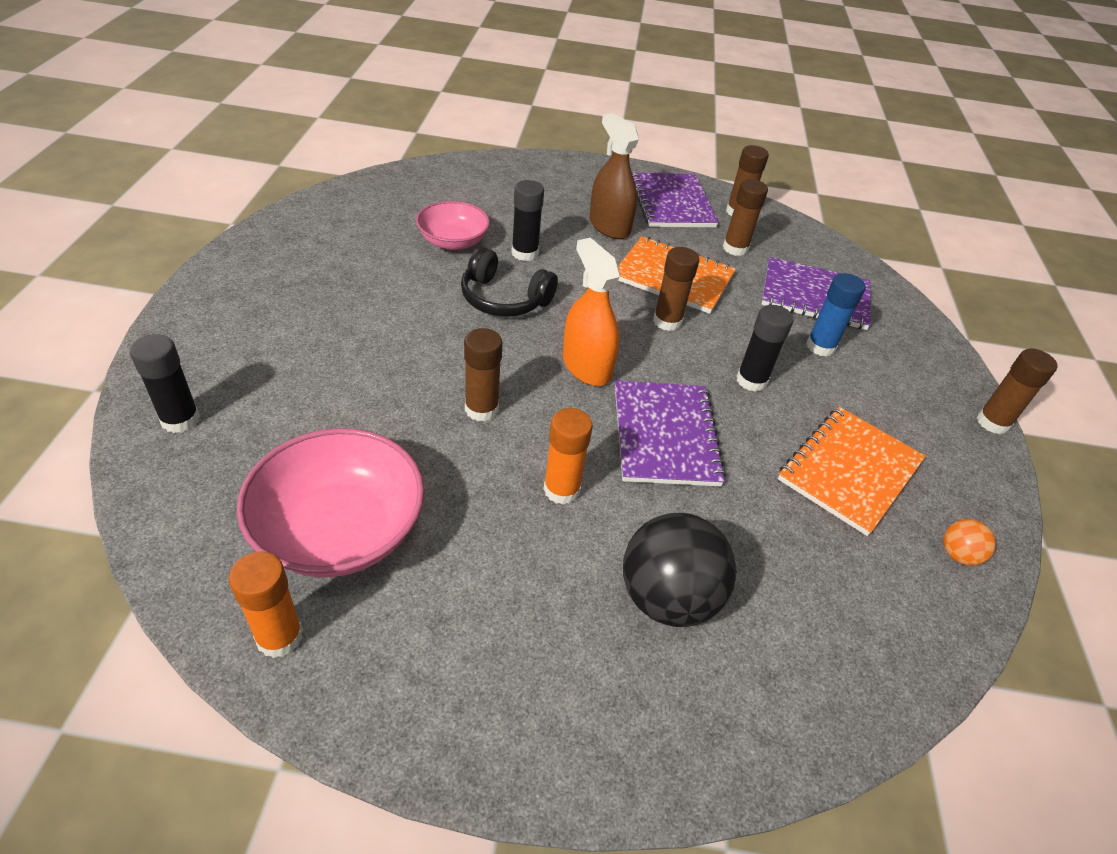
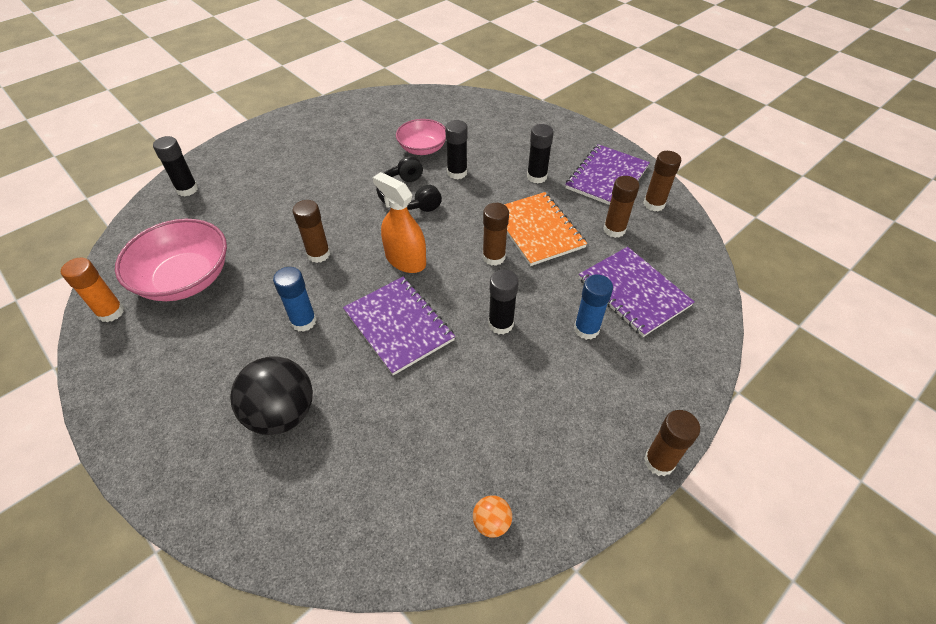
camera: 45 degrees right, 5 degrees up
(561, 489) = (303, 321): orange glue stick -> blue glue stick
(586, 366) = (405, 260): orange spray bottle -> orange spray bottle turned 60 degrees counterclockwise
(609, 226) = (537, 177): brown spray bottle -> black glue stick
(665, 435) = (399, 325): purple notebook -> purple notebook turned 75 degrees counterclockwise
(849, 471) = (489, 420): orange notebook -> none

